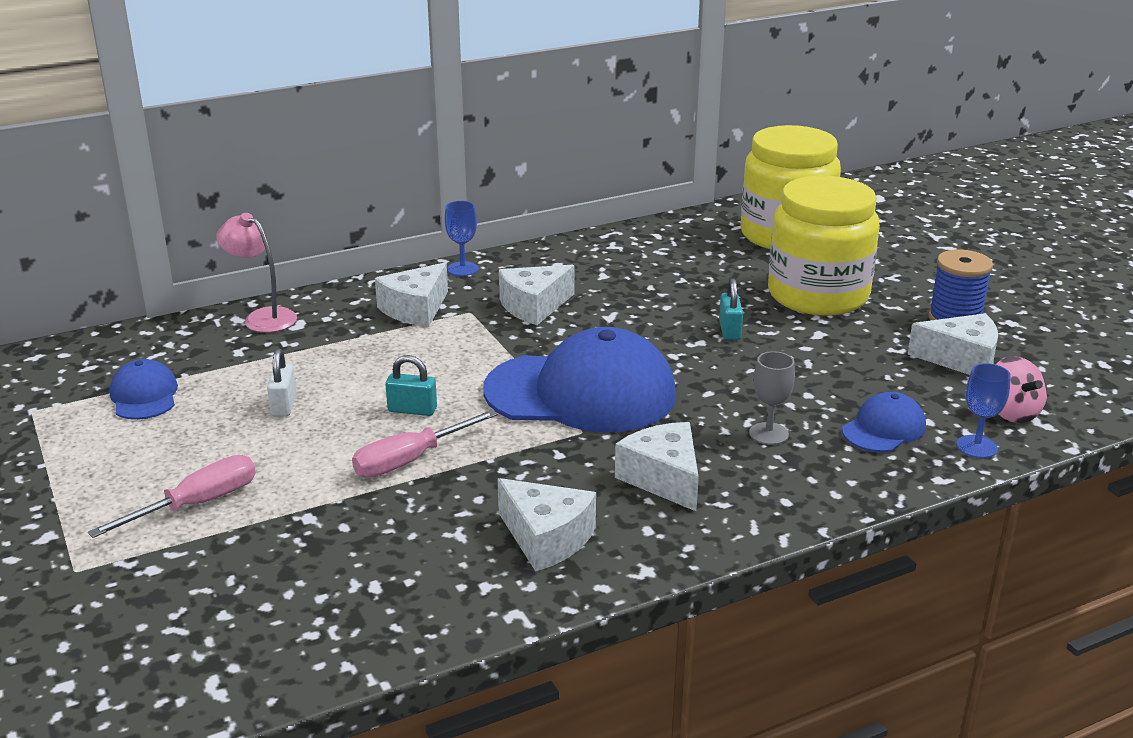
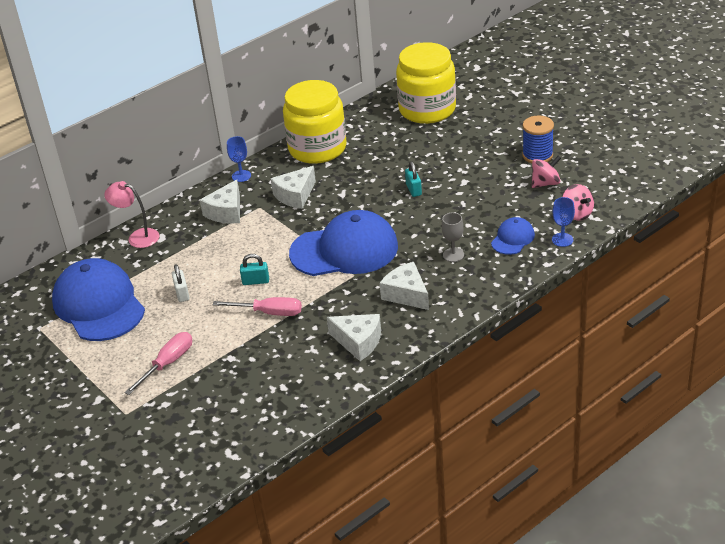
camera: 10 degrees left, 10 degrees up
(144, 396) = (99, 305): blue cap -> blue cap, size x2.13
(411, 460) = (269, 312): pink screwdriver -> pink screwdriver turned 120 degrees counterclockwise
(818, 295) = (457, 153): yellow jar -> yellow jar (317, 148)
(961, 359) = (545, 183): white cheese -> pink spinning top

